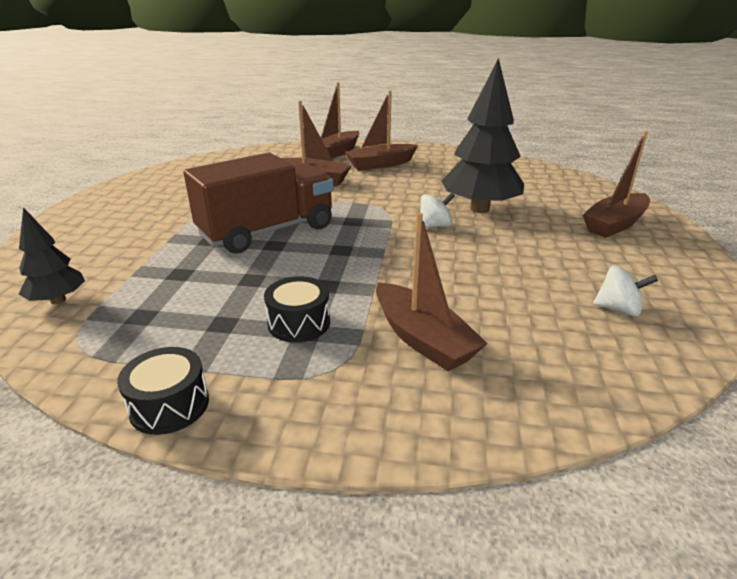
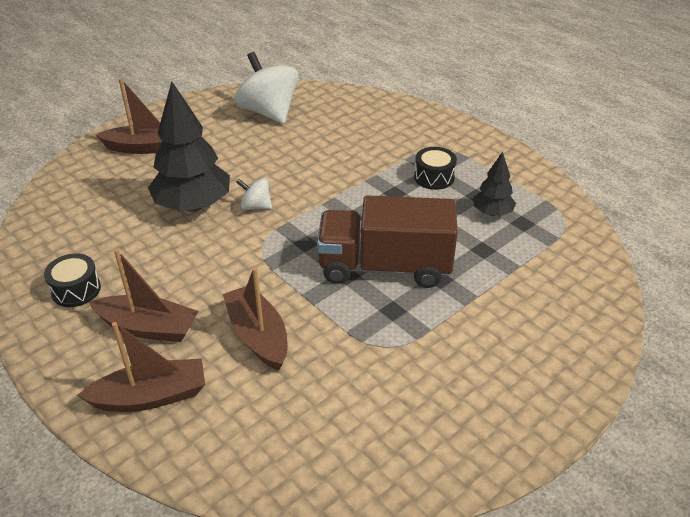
camera: 140 degrees left, 10 degrees up
(58, 300) = (577, 265): black tree -> black tree (492, 213)
(169, 405) = (524, 166): black drum -> black drum (76, 290)
(422, 339) = (382, 142): brown boat -> none
(618, 309) = (269, 112): white spinning top -> white spinning top, size x2.08

